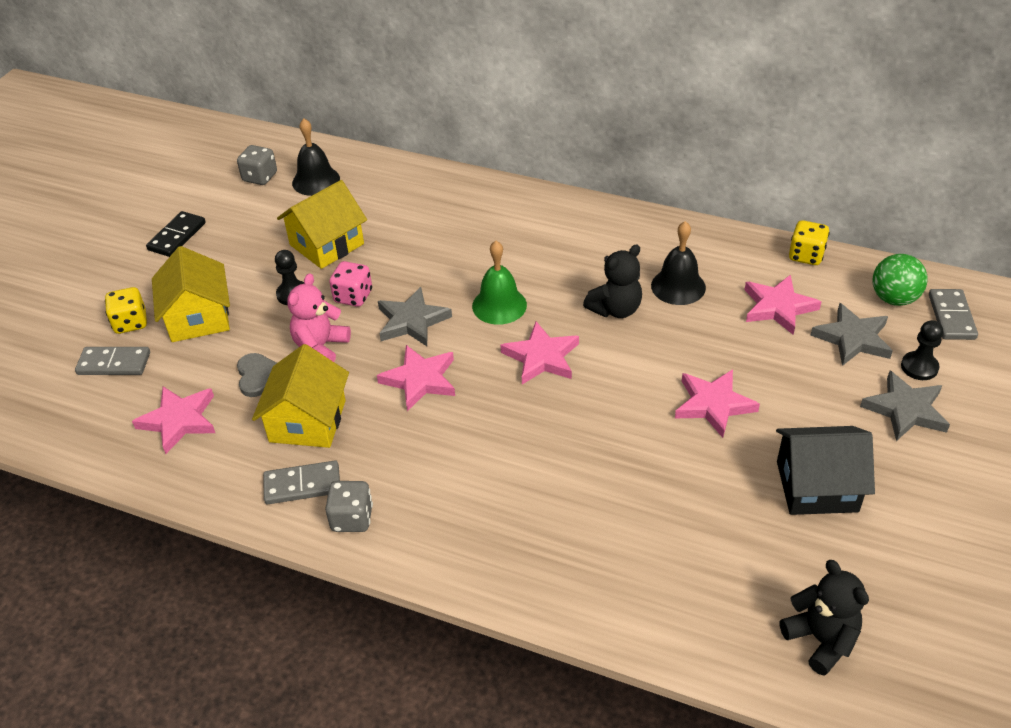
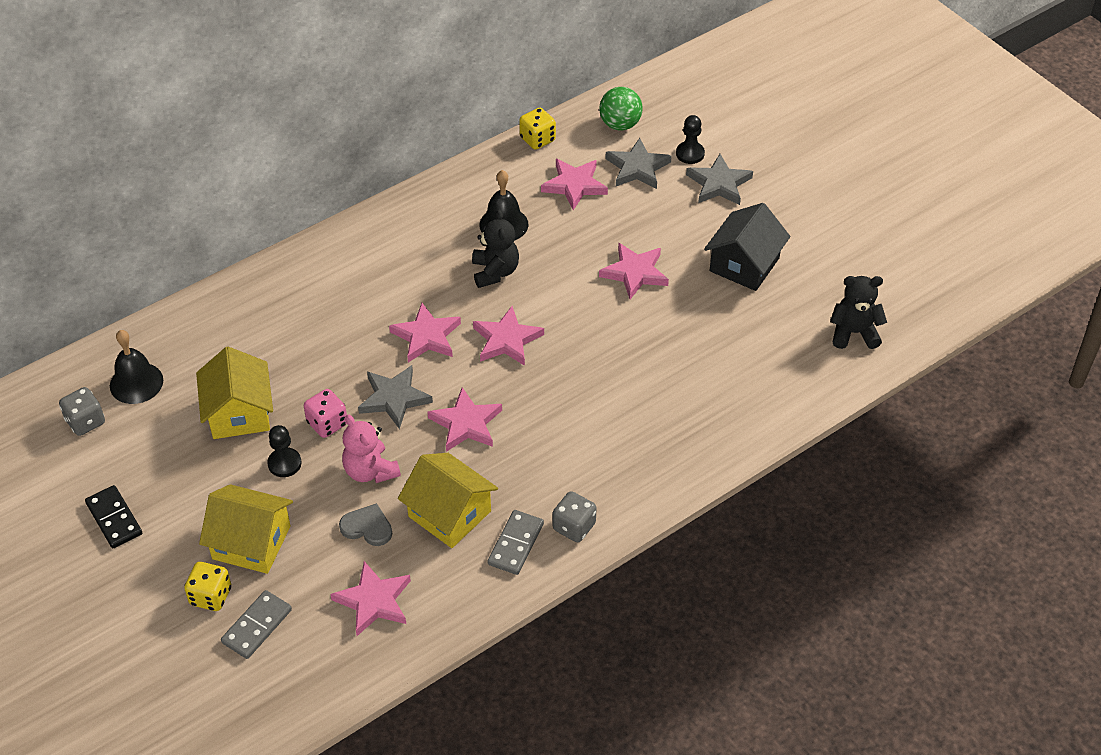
camera: 60 degrees left, 5 degrees up
(499, 305) = (426, 336): green bell -> pink star
(951, 317) = (661, 109): grey domino -> none

